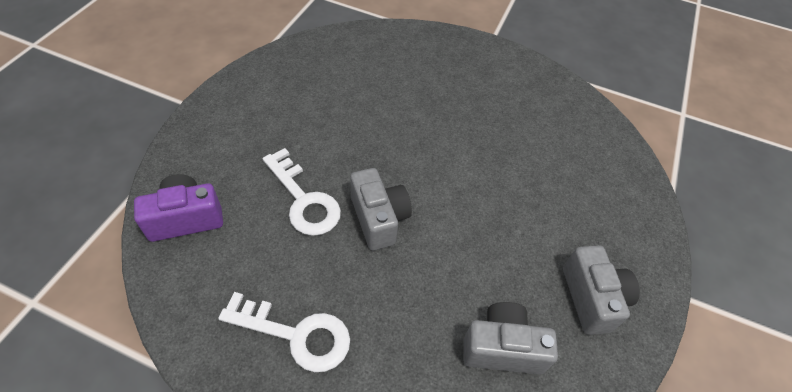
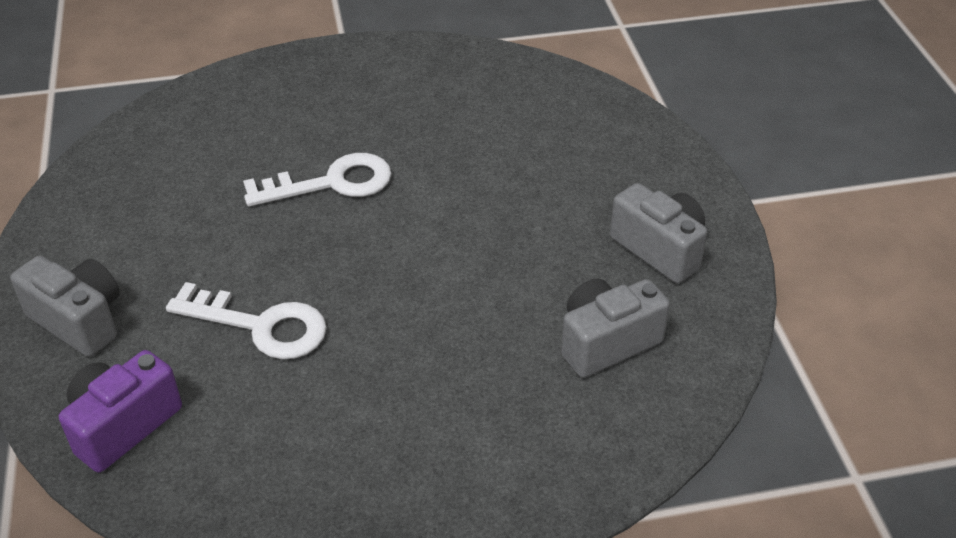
camera: 30 degrees left, 10 degrees down
(296, 334) = (376, 457): white key -> white key (332, 183)
(378, 219) = (370, 297): grey camera -> grey camera (79, 321)

